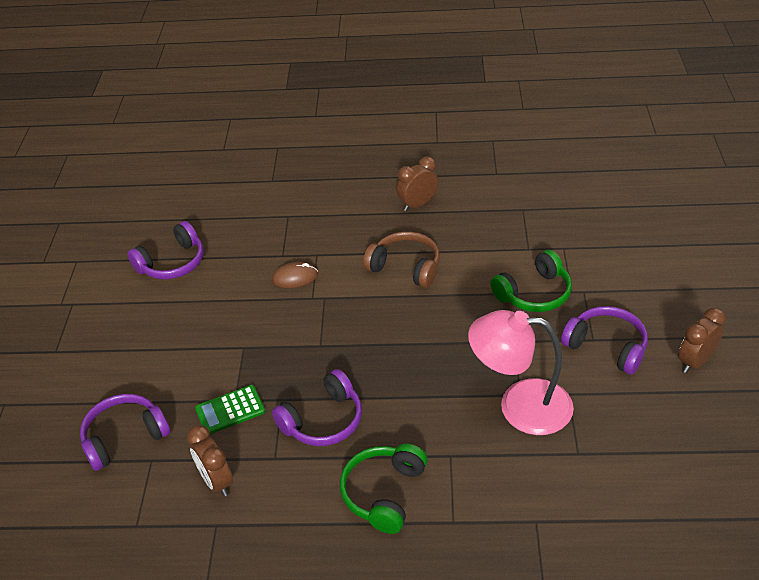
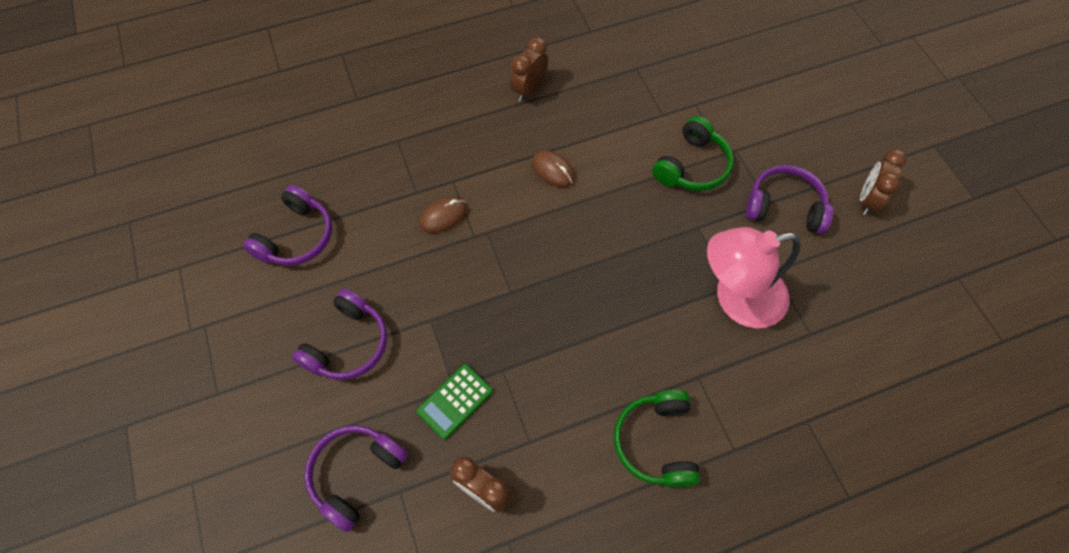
camera: 25 degrees left, 20 degrees up
(323, 421) = (557, 380): purple headphones -> purple headphones (348, 344)
(405, 267) = (553, 170): brown headphones -> brown mouse

